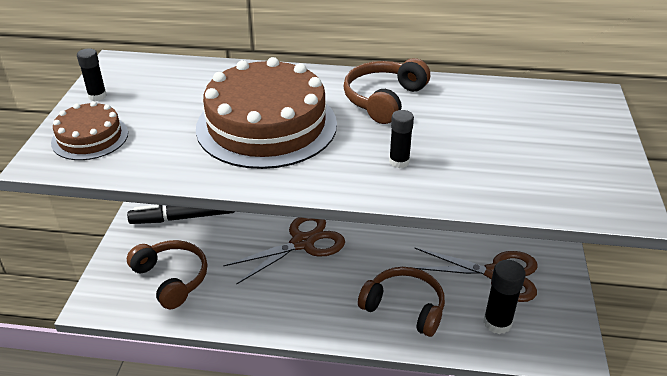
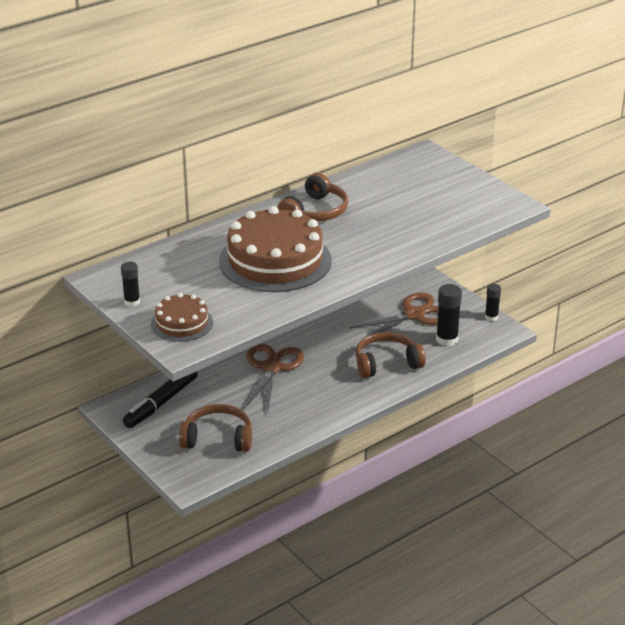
camera: 45 degrees left, 5 degrees down
(383, 99) = (315, 212): brown headphones -> brown headphones turned 135 degrees counterclockwise
(399, 161) = (380, 240): black glue stick -> black glue stick (491, 317)

